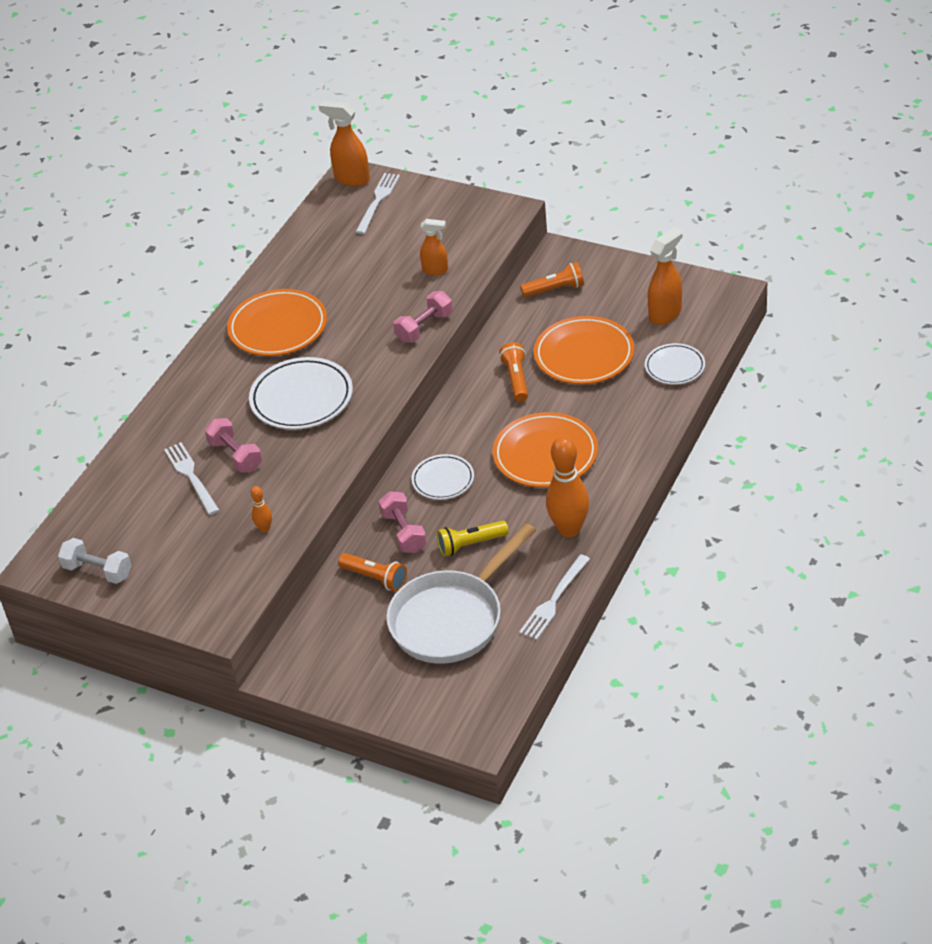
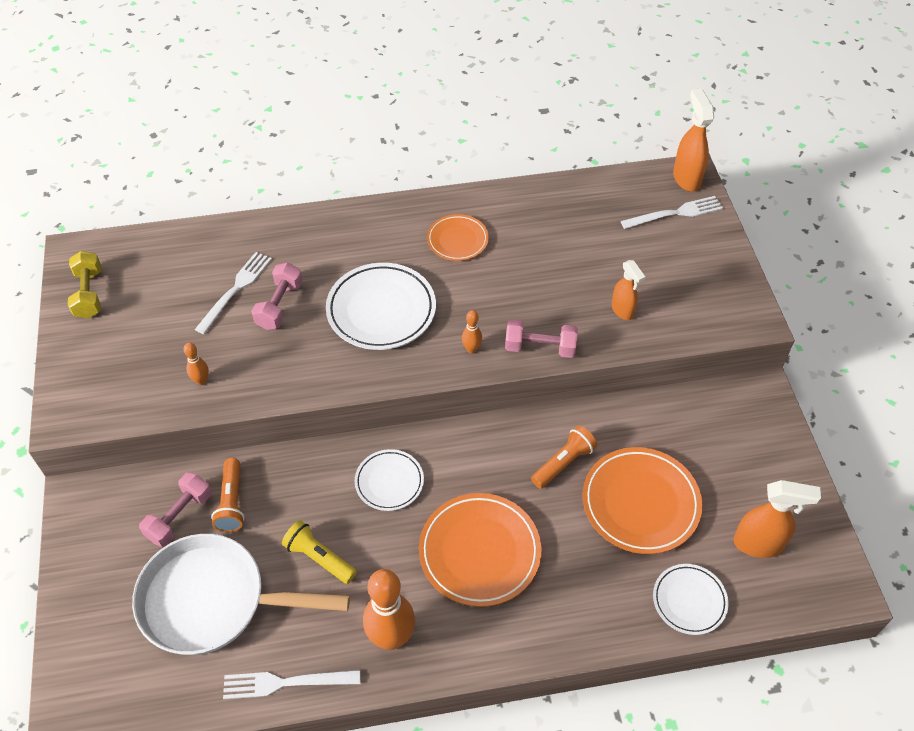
camera: 50 degrees right, 10 degrees up
(98, 571) = (89, 294): white dumbbell -> yellow dumbbell
(278, 328) = (457, 240): orange plate -> orange plate, size x0.59
(389, 364) = (471, 349): none -> orange bowling pin
(404, 532) = (302, 490): pink dumbbell -> pink dumbbell (179, 516)
(555, 289) = (710, 422): orange flashlight -> none

